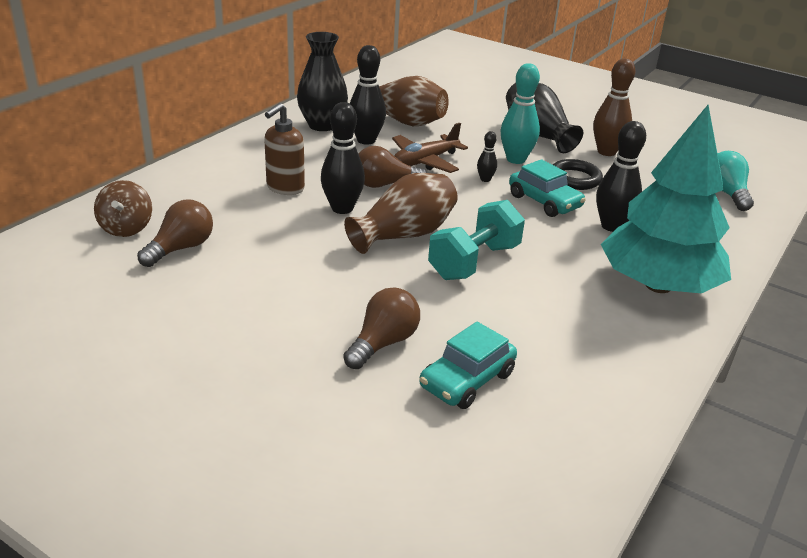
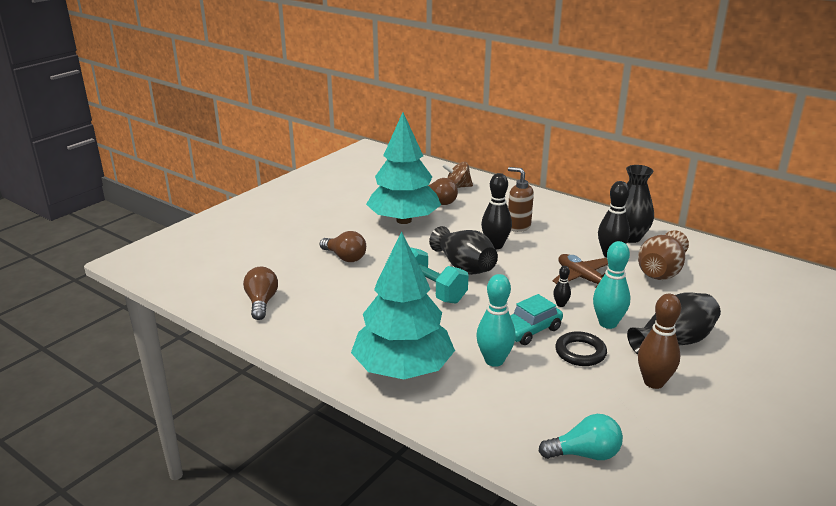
camera: 95 degrees right, 5 degrees down
(248, 283) = (404, 220): none -> turquoise tree
(385, 184) = (536, 261): brown light bulb -> brown light bulb (261, 303)
(404, 234) = (464, 267): brown vase -> black vase
(467, 380) = (308, 280): turquoise car -> none
(612, 226) = (494, 360): black bowling pin -> turquoise bowling pin

